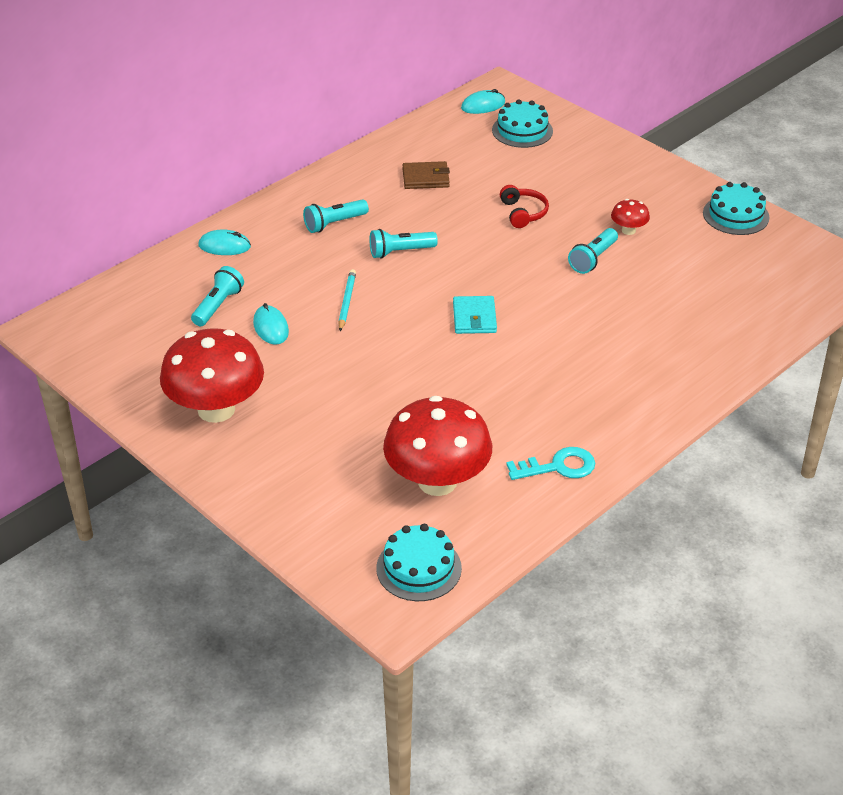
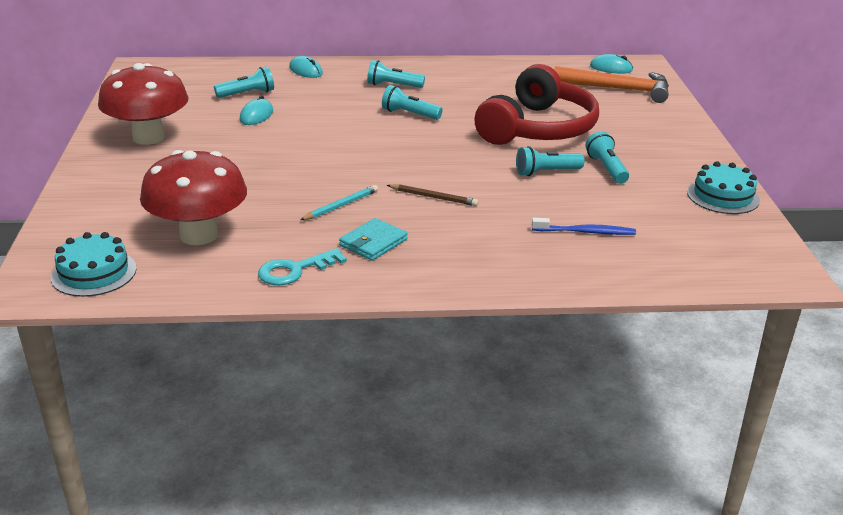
camera: 40 degrees right, 10 degrees down
(346, 302) = (326, 123): turquoise pencil -> turquoise pencil (341, 205)
(425, 178) = (498, 87): brown wallet -> none
(474, 318) = (395, 165): turquoise wallet -> turquoise wallet (373, 242)
(522, 130) = (618, 89): turquoise cake -> orange hammer
(523, 213) = (537, 128): red headphones -> red headphones, size x2.45
(551, 334) = (434, 197): none -> brown pencil
(559, 466) = (294, 270): turquoise key -> turquoise key turned 120 degrees clockwise
(628, 230) = (606, 168): red mushroom -> turquoise flashlight
(695, 305) = (585, 232): none -> blue toothbrush

